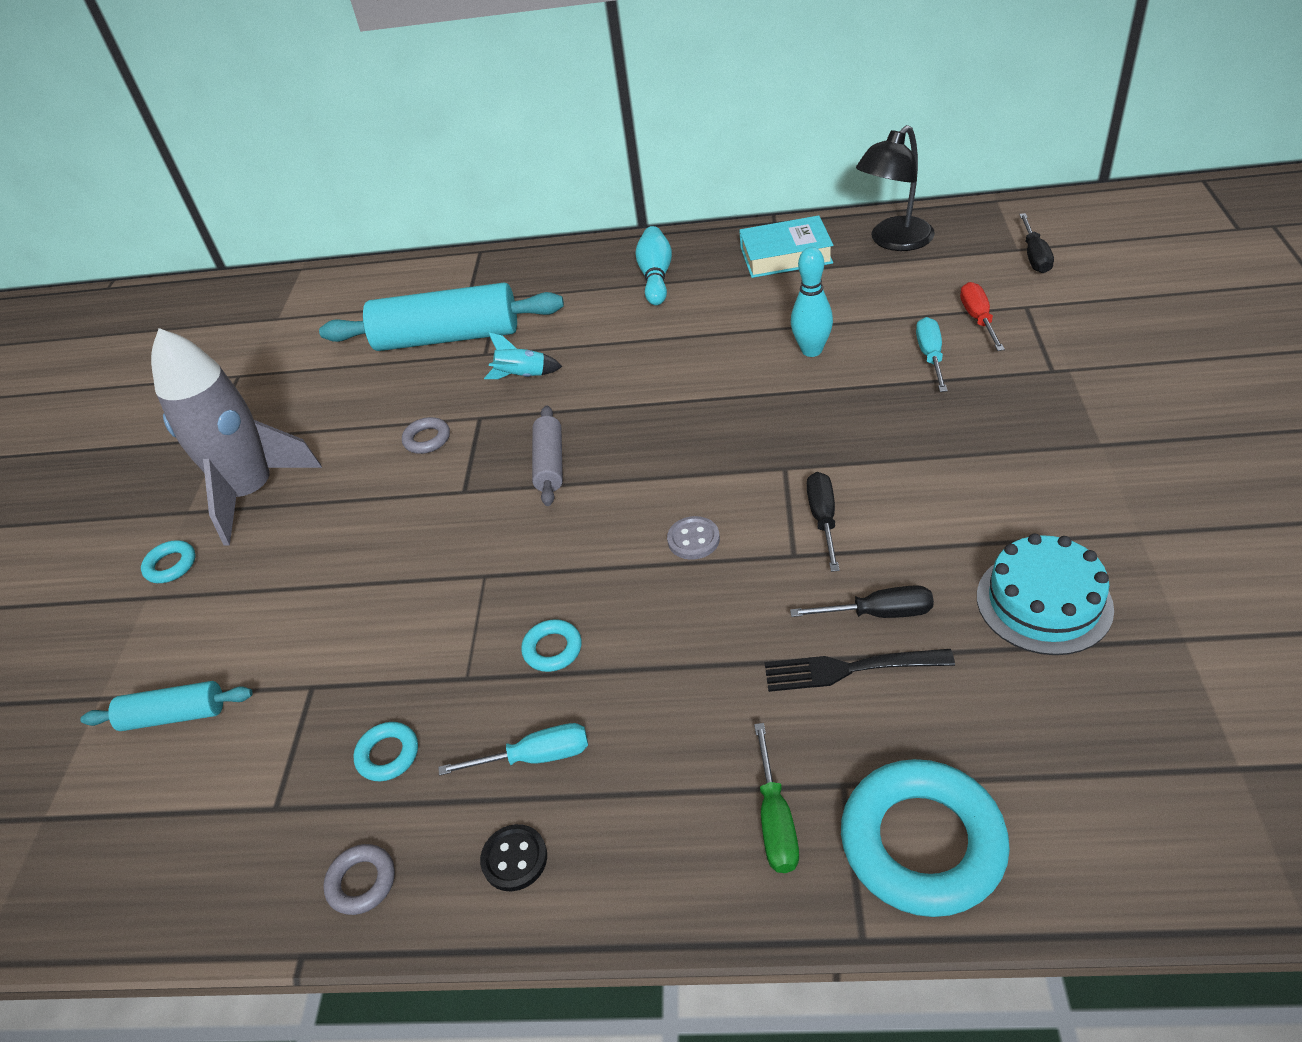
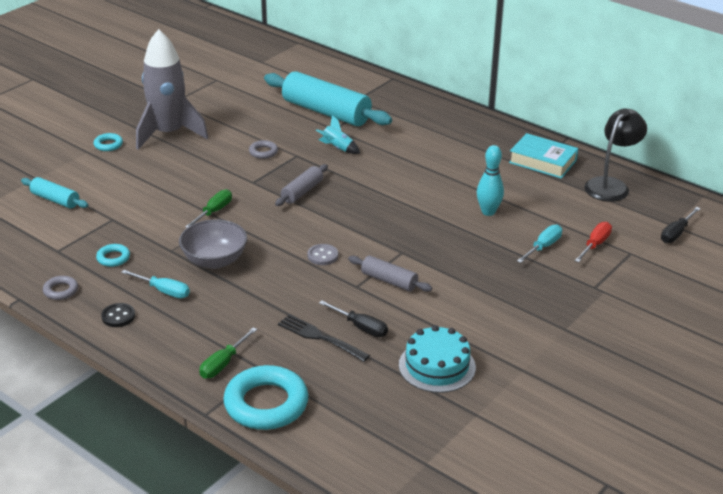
camera: 30 degrees right, 10 degrees down
(460, 571) = (214, 212): none -> green screwdriver
(552, 649) = (214, 260): turquoise ring -> grey bowl
(656, 277) = (461, 137): turquoise bowling pin -> none
(823, 519) = (389, 281): black screwdriver -> grey rolling pin
(894, 241) = (611, 185): black lamp -> black lamp turned 135 degrees clockwise

